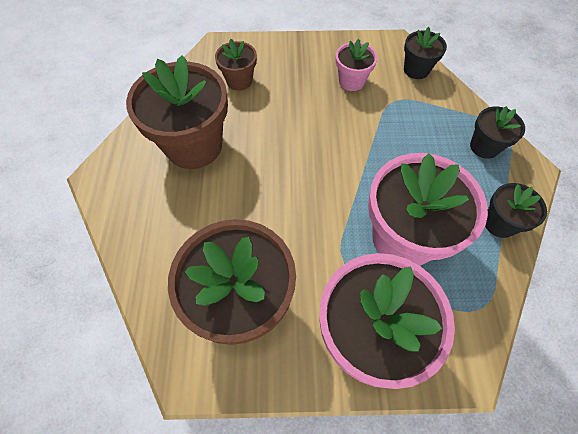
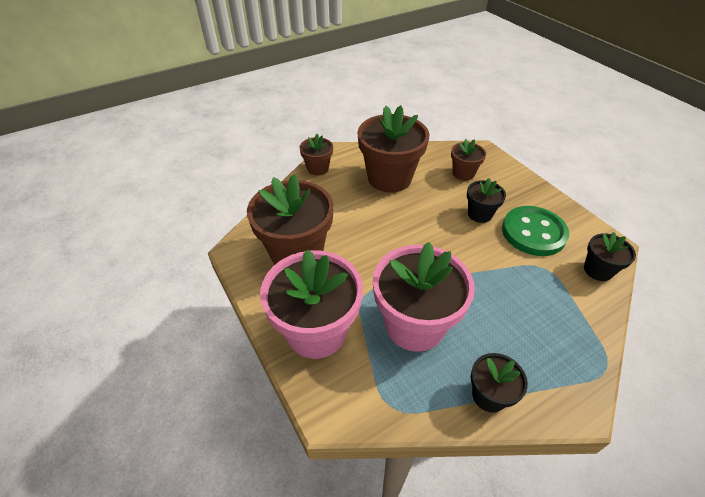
camera: 60 degrees right, 15 degrees down
(115, 208) = (318, 168): none -> brown flower pot
(351, 81) = (533, 232): pink flower pot -> green button
(484, 147) = (565, 355): black flower pot -> black flower pot (479, 214)

